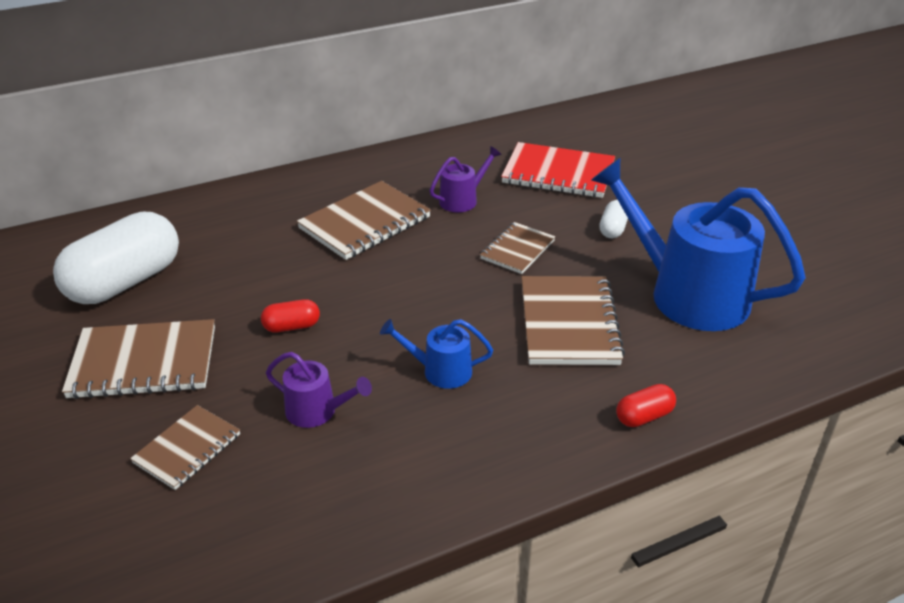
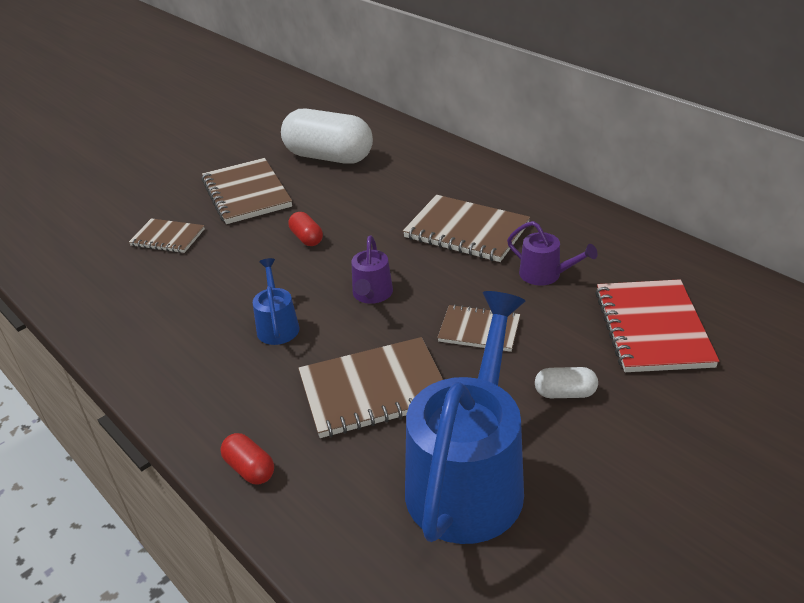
camera: 75 degrees right, 0 degrees up
(317, 411) = (214, 278): purple watering can -> purple watering can (372, 294)

